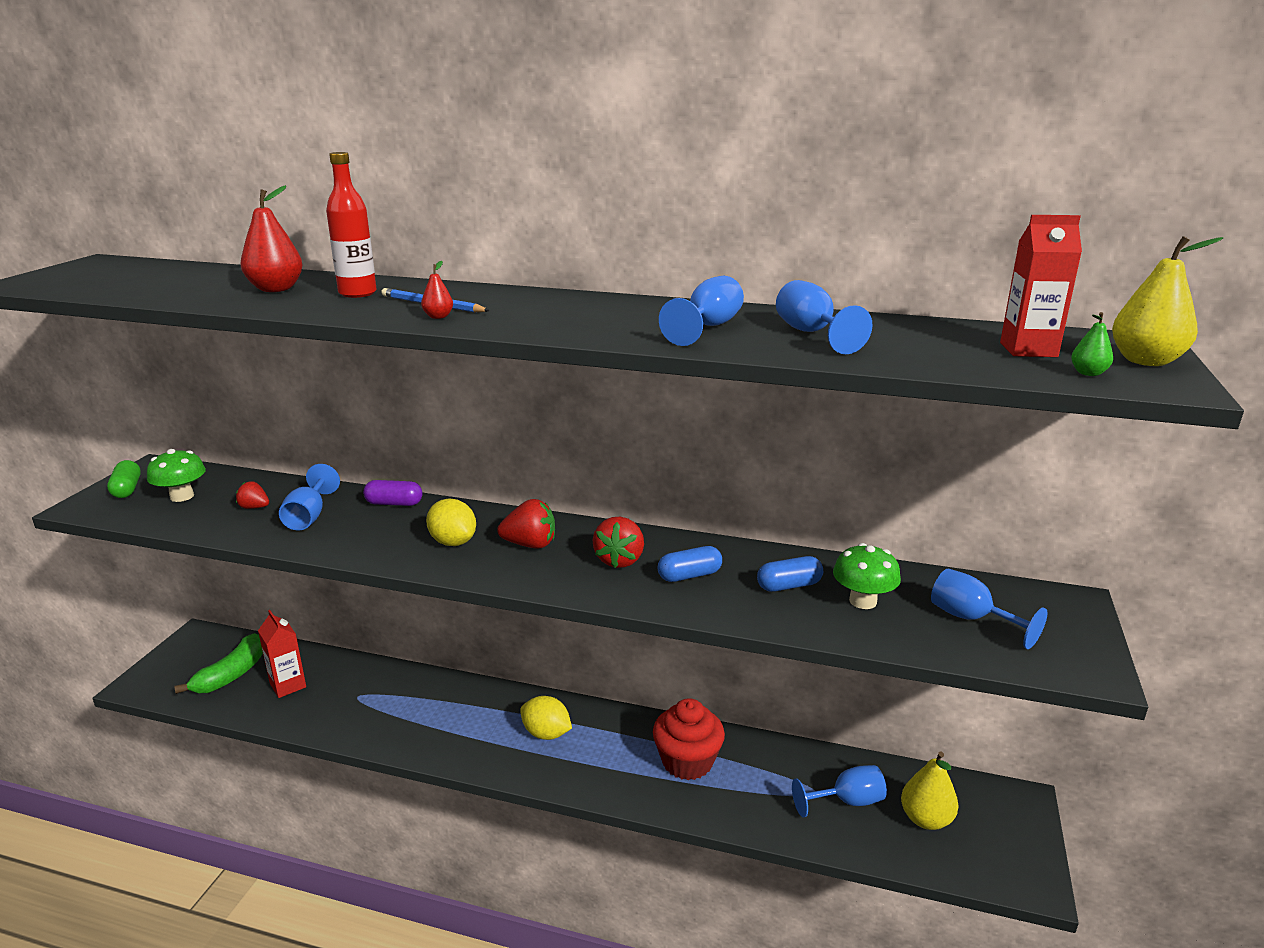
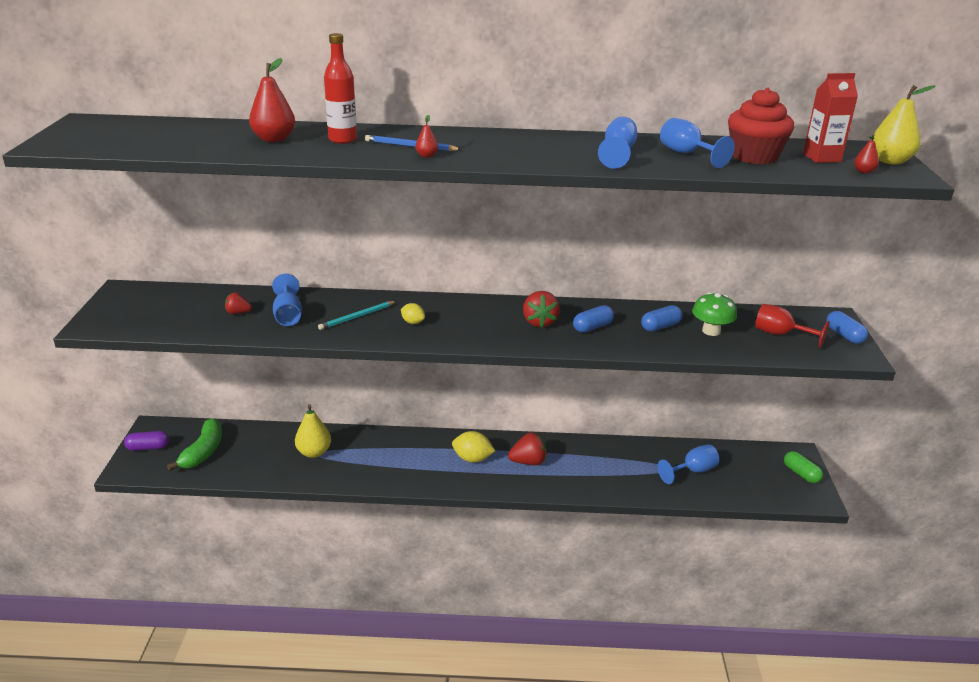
camera: 15 degrees left, 5 degrees up
(127, 489) = (117, 309): green capsule -> green capsule (801, 474)
(182, 496) = (170, 310): green mushroom -> none
(288, 685) = (255, 453): red carton -> none
(389, 527) = (357, 317): none -> turquoise pencil
(394, 503) = (347, 299): purple capsule -> purple capsule (148, 447)
(453, 542) = (413, 322): yellow lemon -> yellow lemon, size x0.60
(530, 544) = (470, 318): red strawberry -> red strawberry (528, 462)
(687, 761) = (579, 462): red cupcake -> red cupcake (754, 156)
(926, 819) = (744, 474): yellow pear -> yellow pear (314, 452)
(971, 619) = (780, 334): blue goblet -> red goblet
(1077, 633) = (844, 335): none -> blue capsule
(1088, 373) = (864, 171): green pear -> red pear

